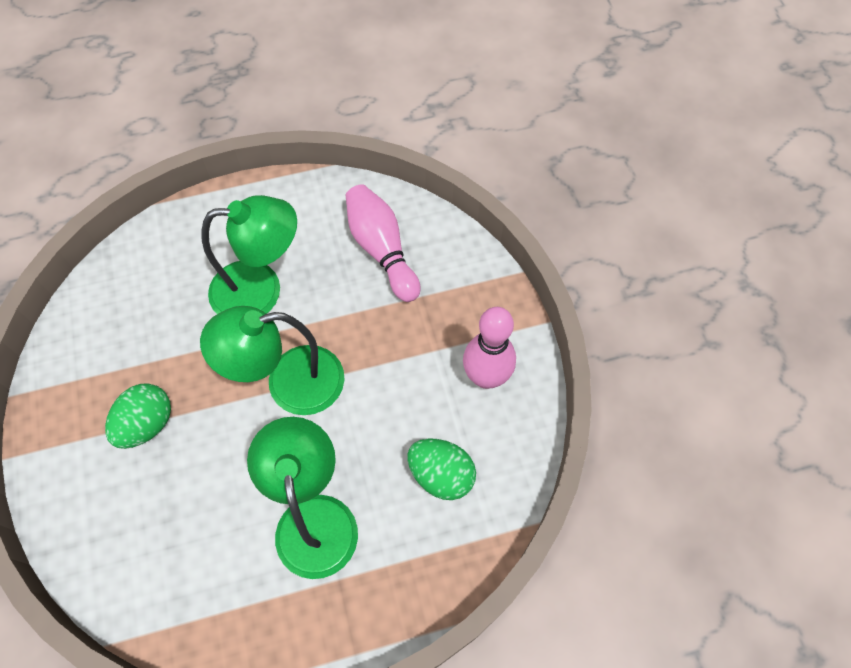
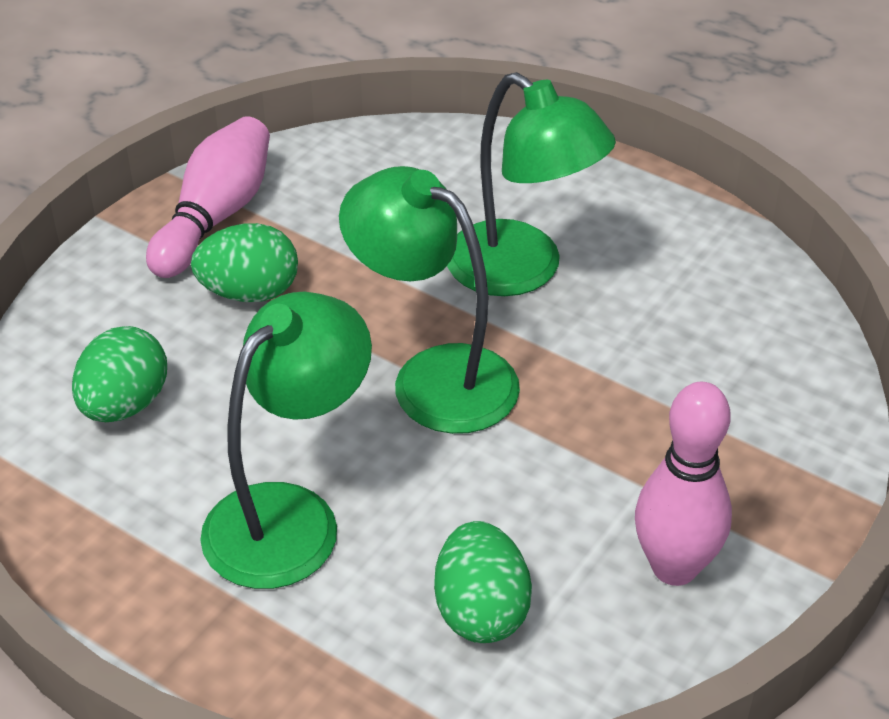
camera: 50 degrees right, 20 degrees down
(164, 545) = (125, 405): none -> green egg
(382, 250) = (716, 340): pink bowling pin -> pink bowling pin (215, 217)

